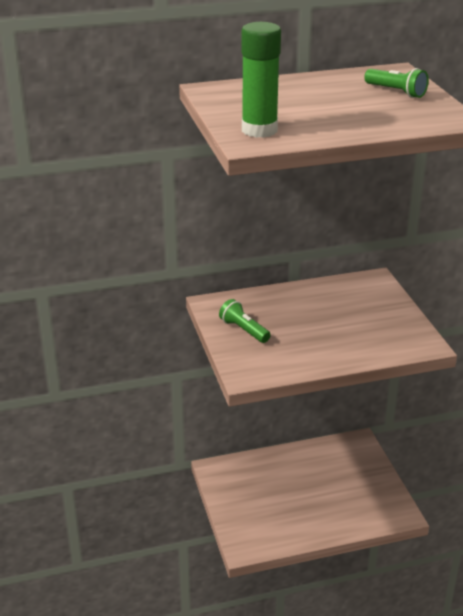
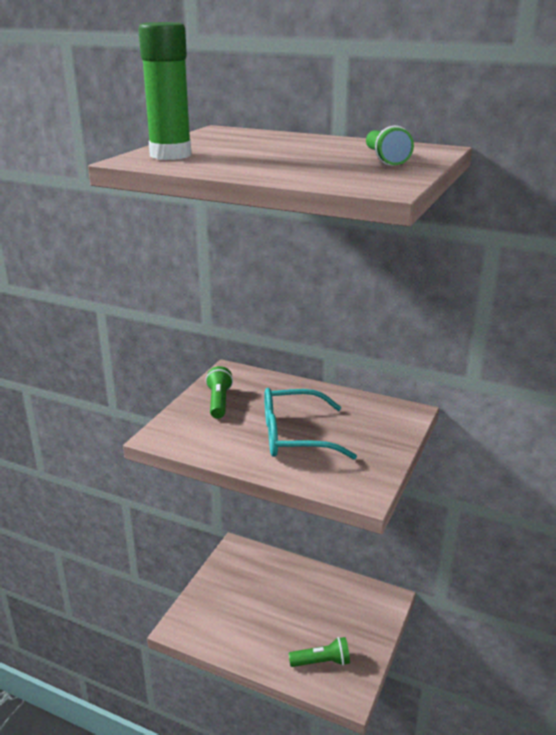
camera: 40 degrees right, 5 degrees down
(333, 330) = (294, 436): none -> turquoise glasses
(364, 506) = (322, 662): none -> green flashlight

